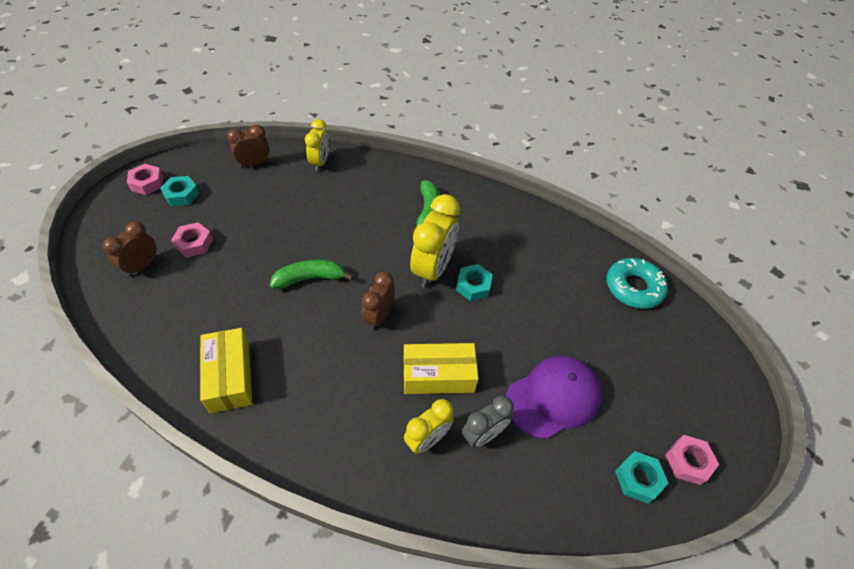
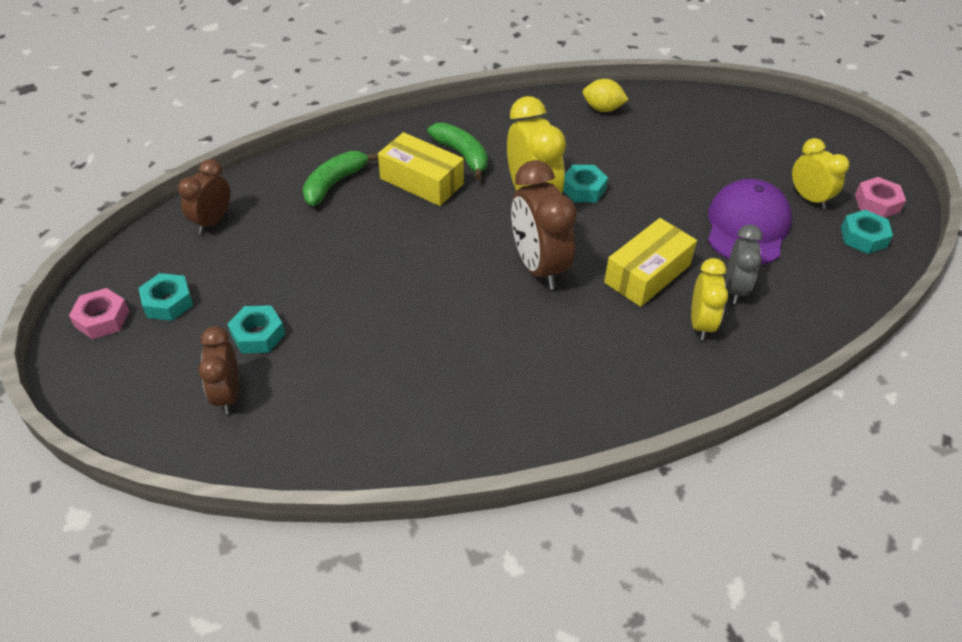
camera: 40 degrees left, 5 degrees down
(194, 243) = (258, 335): pink nut -> turquoise nut
(230, 376) = (473, 410): yellow box -> yellow box (422, 181)
(310, 278) = (430, 281): green banana -> green banana (334, 183)
(320, 162) = (289, 177): yellow clock -> yellow clock (809, 198)
(379, 316) = (538, 267): brown clock -> brown clock, size x1.62
(559, 239) = (602, 109): none -> yellow lemon
(633, 287) = (702, 110): turquoise donut -> none

